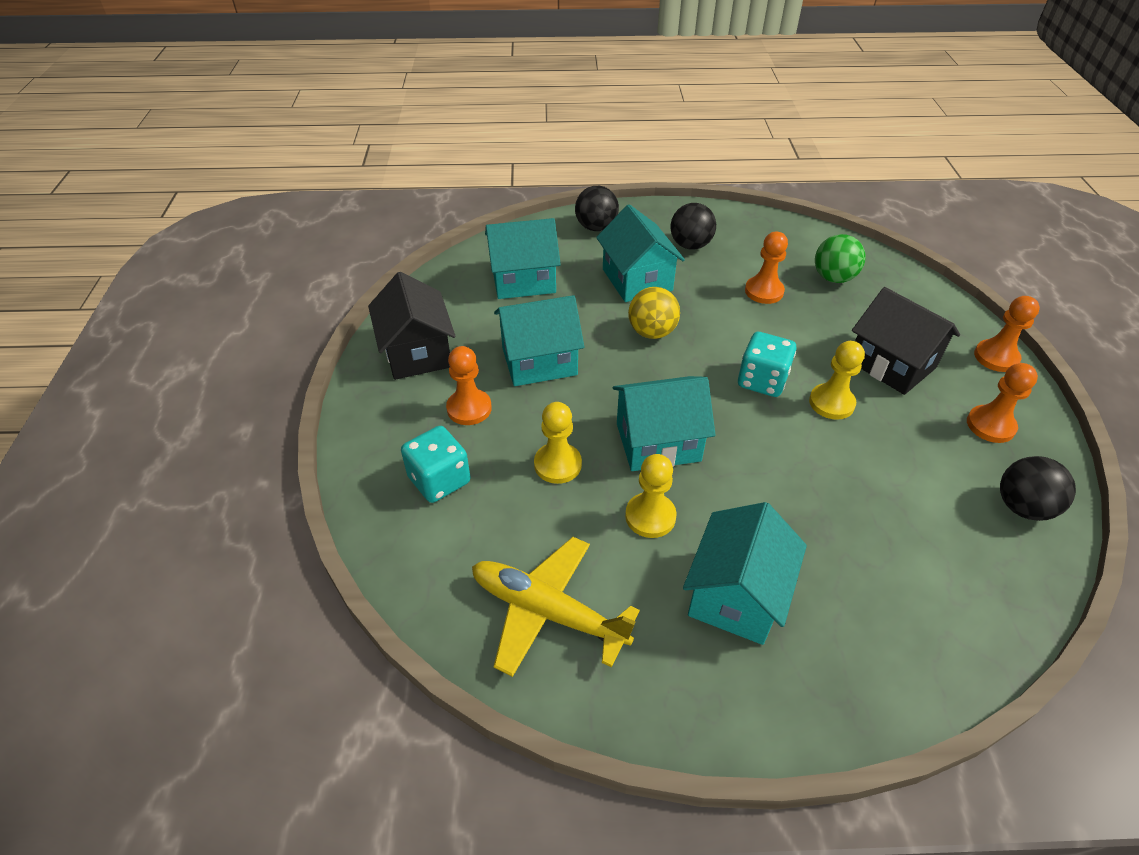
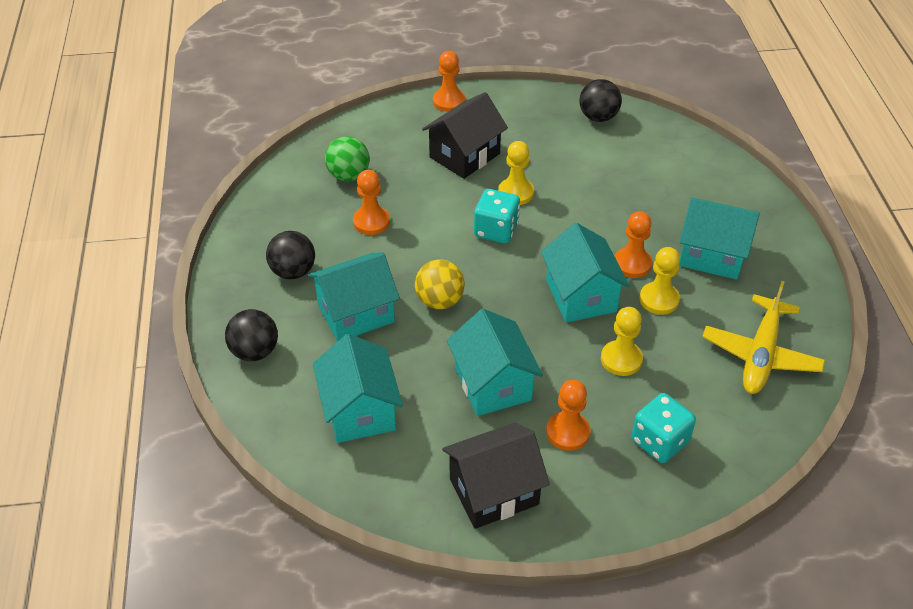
camera: 95 degrees left, 0 degrees up
(990, 425) = (524, 117): orange pawn -> orange pawn (632, 264)

